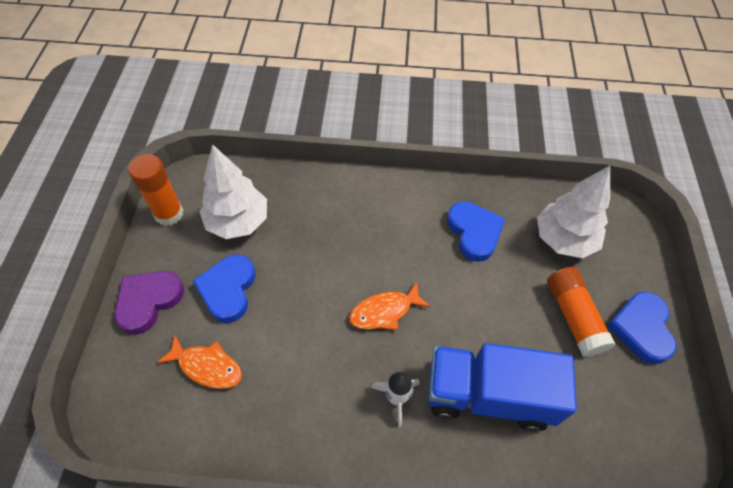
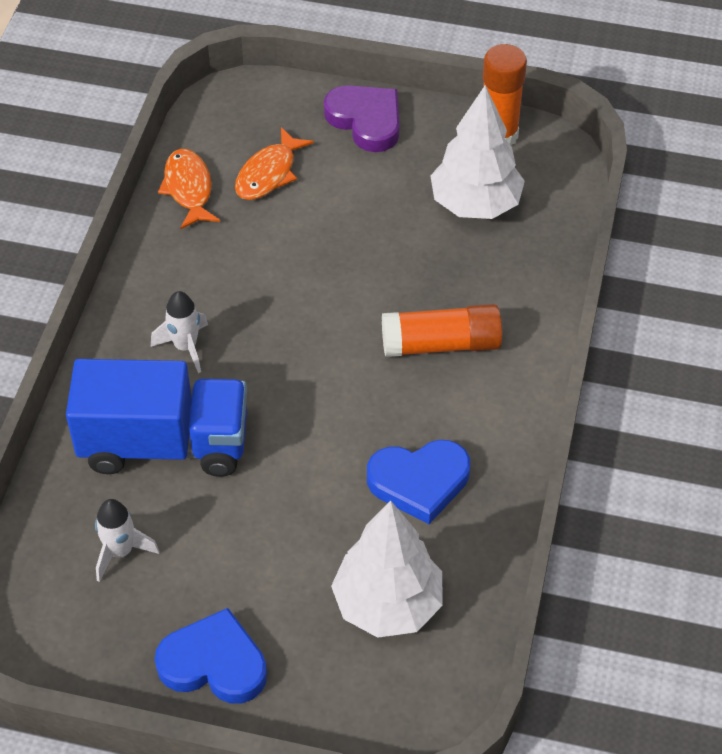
camera: 100 degrees right, 5 degrees down
(228, 290) = (369, 193): blue heart -> none
(384, 311) = (306, 350): orange fish -> orange fish (189, 189)
(488, 395) = (164, 444): blue truck -> blue truck turned 75 degrees clockwise
(573, 316) = (252, 577): orange glue stick -> orange glue stick (441, 344)
(586, 407) = (120, 552): none -> white rocket

